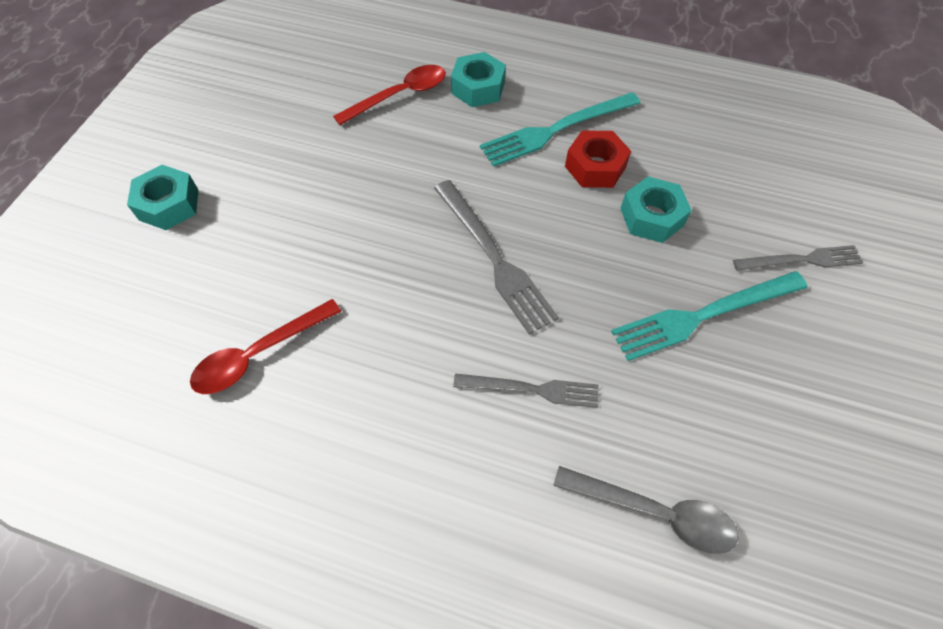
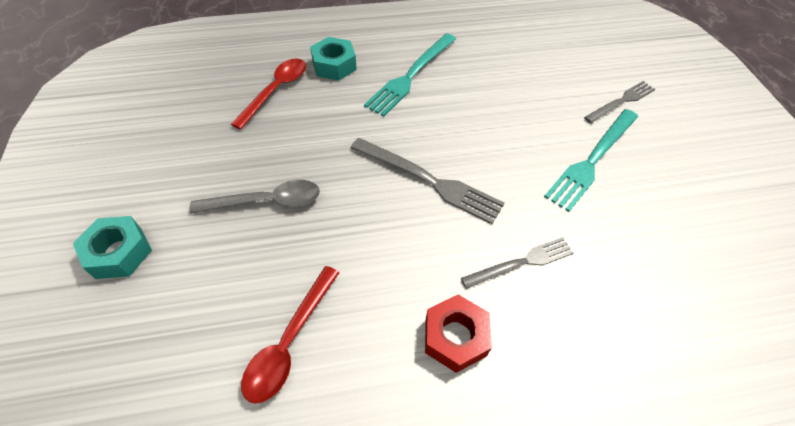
camera: 30 degrees left, 5 degrees down
(595, 167) = (455, 90): red nut -> red nut (455, 337)
(651, 217) = (515, 110): turquoise nut -> none
(655, 513) = (659, 307): grey spoon -> grey spoon (266, 201)

